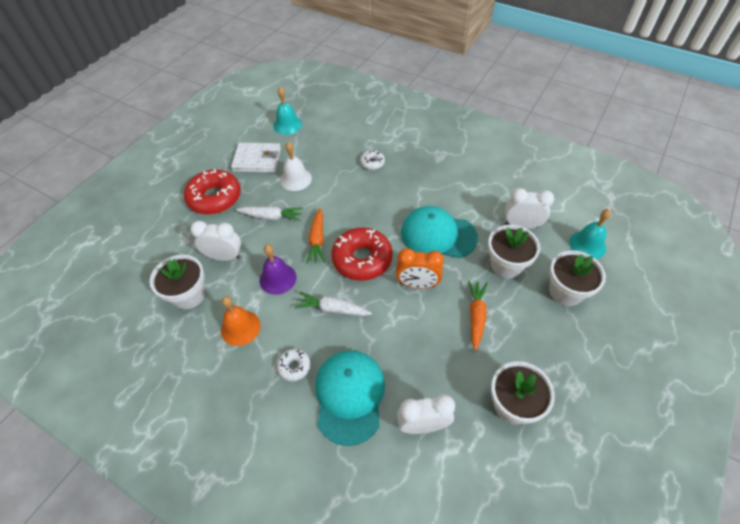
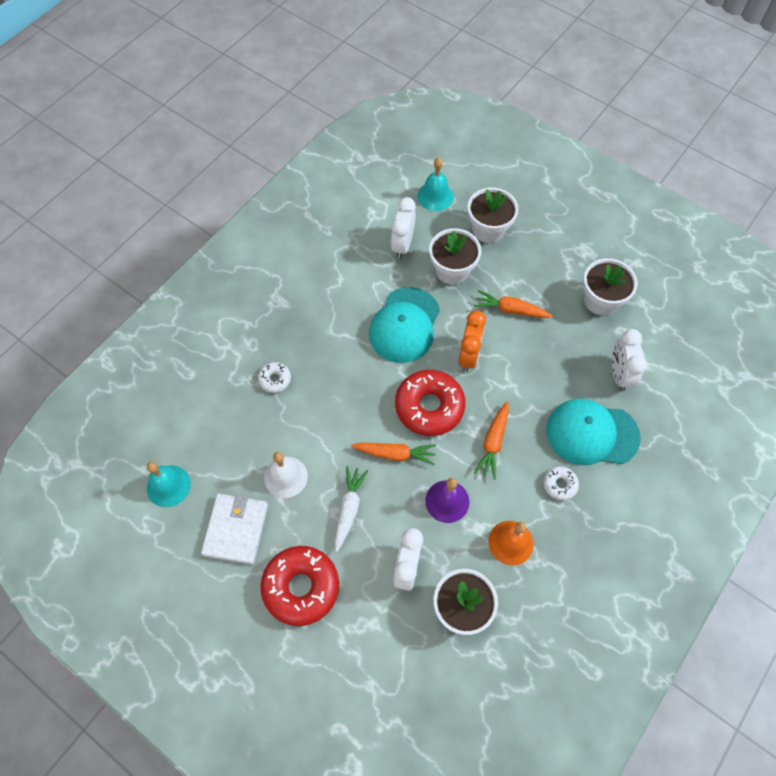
camera: 85 degrees left, 10 degrees up
(332, 309) = (493, 443): white carrot -> orange carrot

